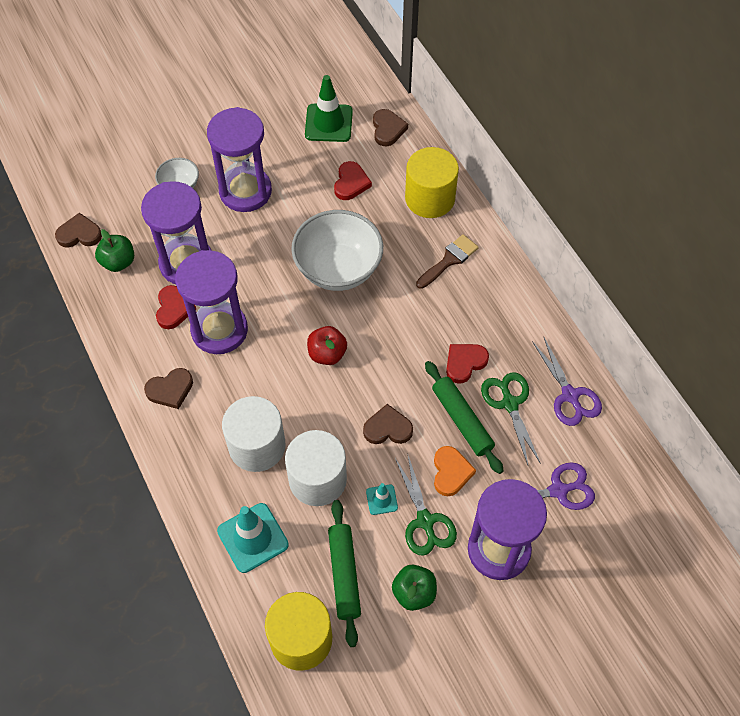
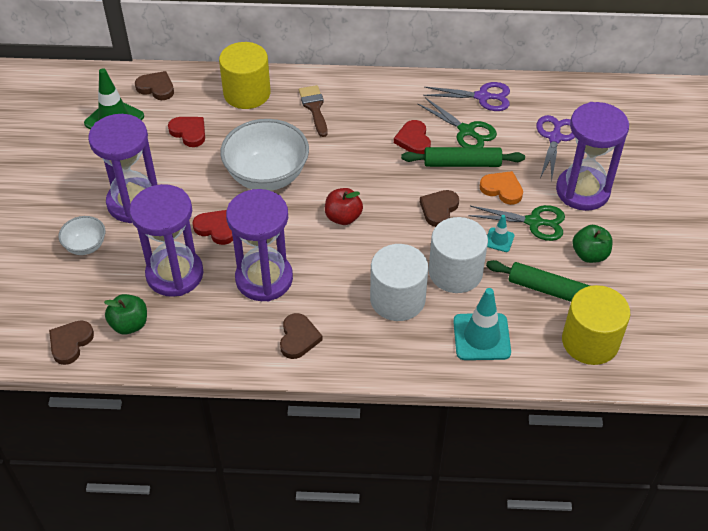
camera: 60 degrees left, 10 degrees down
(174, 309) = (216, 302): red heart -> red heart (216, 228)
(509, 403) = (466, 131): green scissors -> green scissors turned 150 degrees counterclockwise

